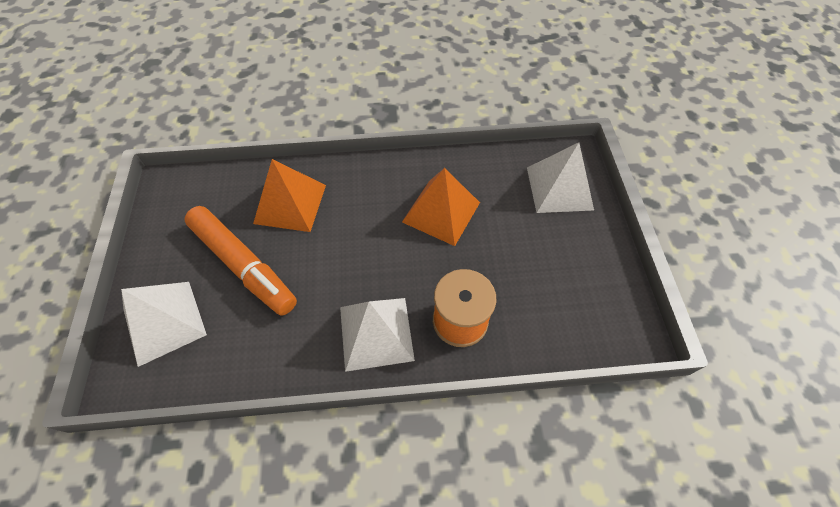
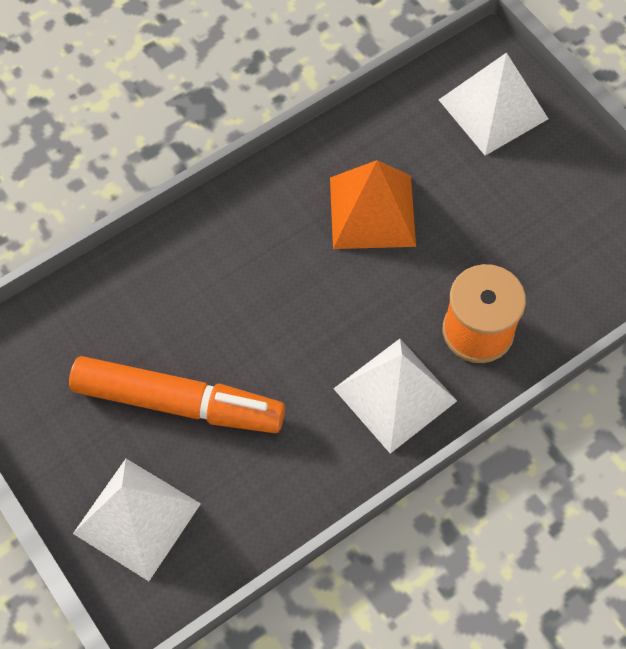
camera: 30 degrees left, 5 degrees up
(290, 204) = (175, 296): orange pyramid -> none

